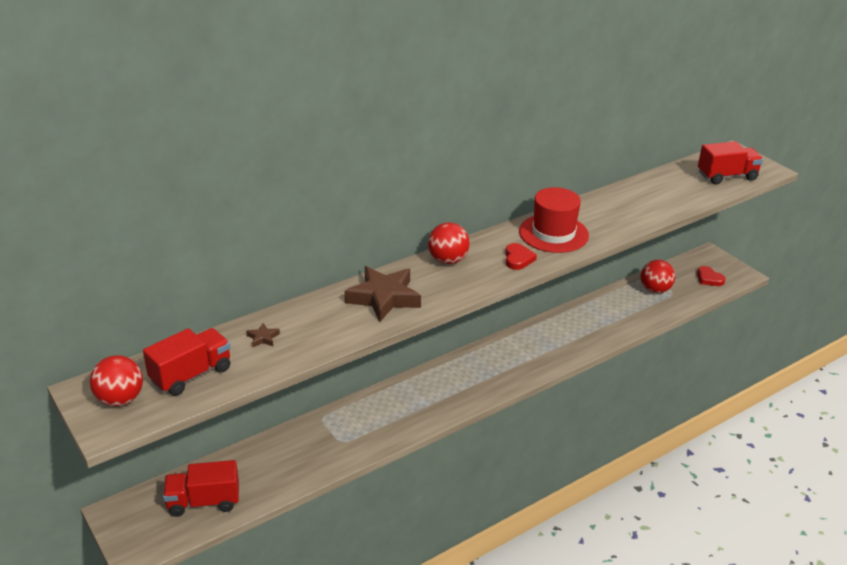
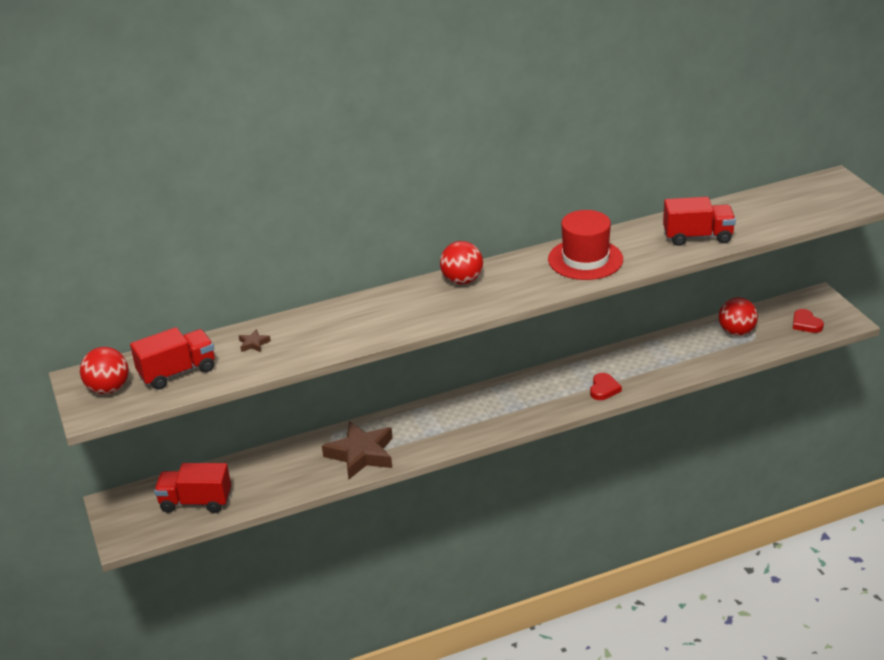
camera: 15 degrees right, 0 degrees up
(384, 298) = (383, 314): brown star -> brown star (361, 454)
(518, 259) = (536, 283): red heart -> red heart (604, 389)
(727, 176) = (812, 207): red truck -> red truck (697, 237)

